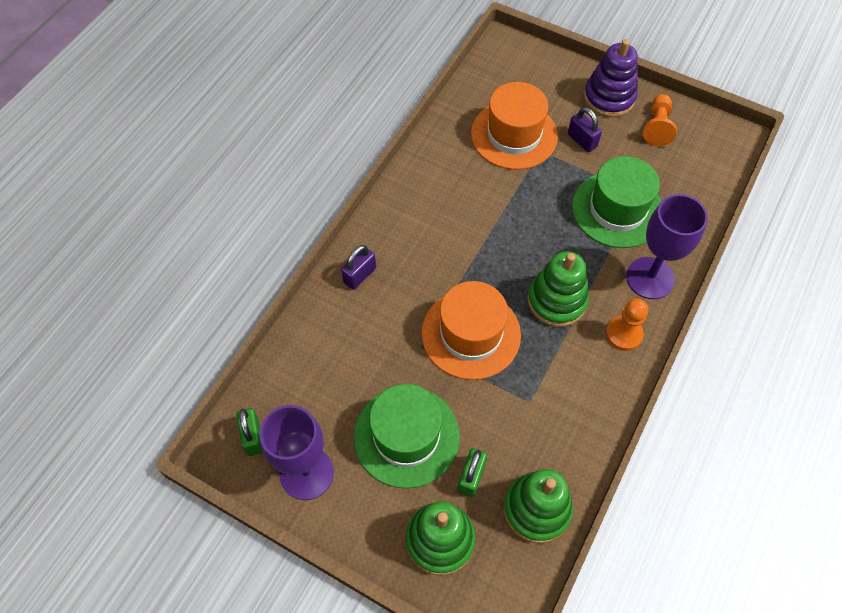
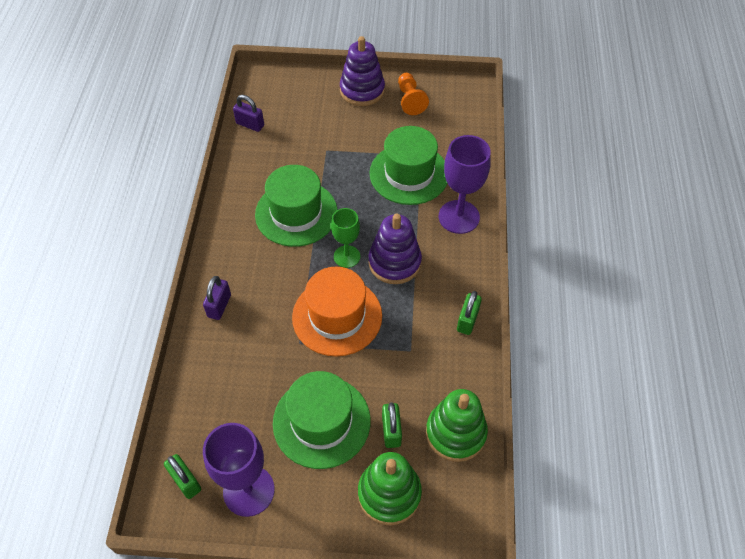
camera: 25 degrees left, 5 degrees down
(478, 208) = (296, 213): none -> green hat
(509, 274) = (347, 256): none -> green goblet
(514, 135) = (298, 145): orange hat -> none
(556, 301) = (394, 262): green stacking toy -> purple stacking toy
(582, 140) = (356, 130): purple padlock -> purple padlock (250, 124)
(605, 395) = (467, 320): none -> green padlock
(624, 334) = (459, 267): orange pawn -> none

